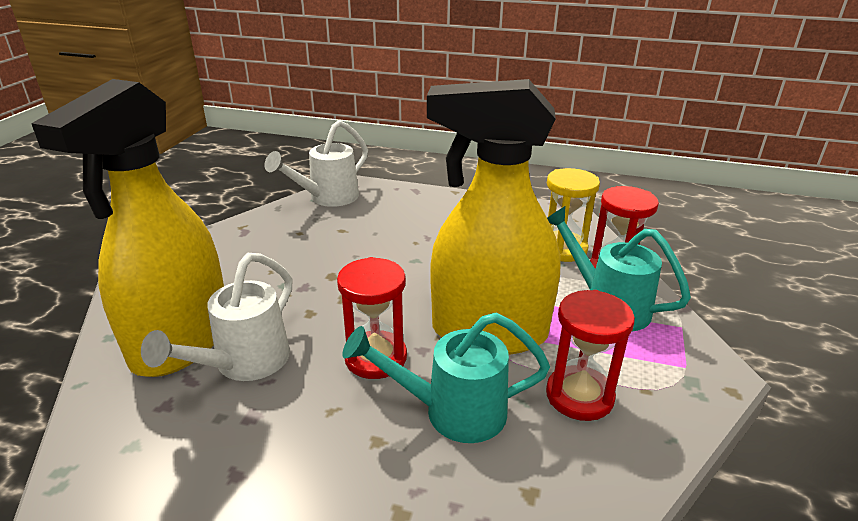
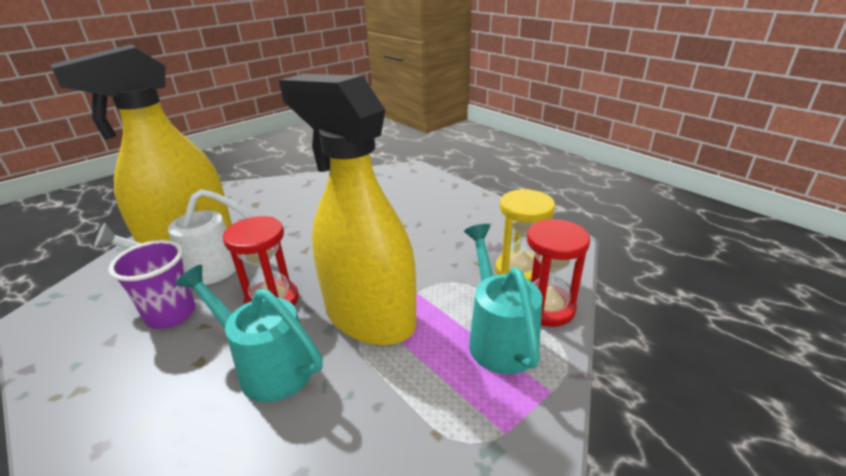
camera: 35 degrees right, 0 degrees up
(275, 417) = (171, 314): none -> purple cup
(327, 198) = (385, 175): white watering can -> none
(579, 396) = (372, 406): red hourglass -> none

